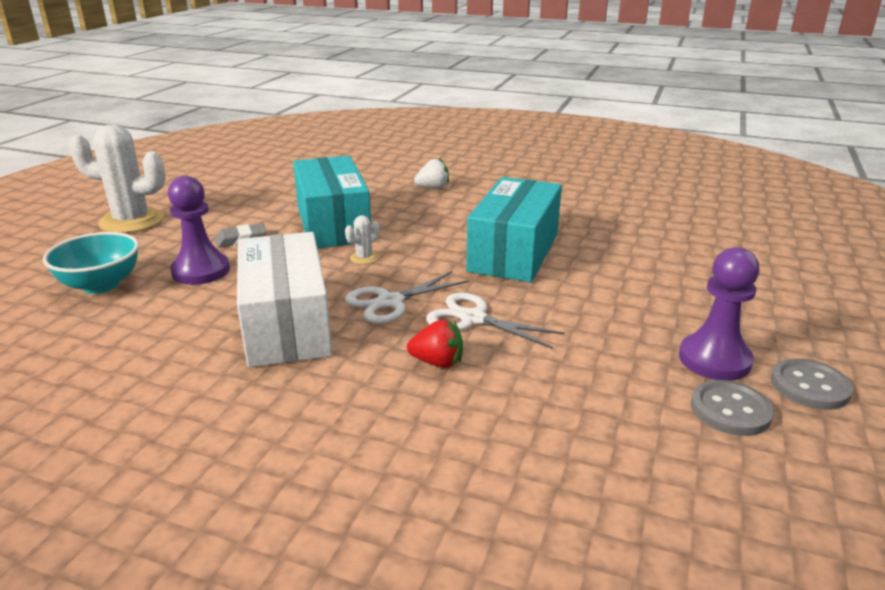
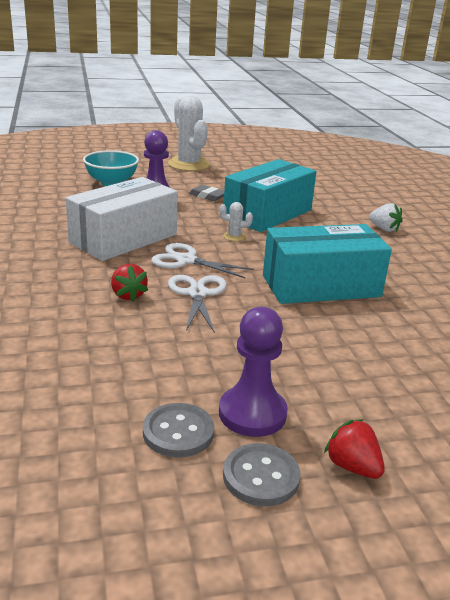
camera: 55 degrees right, 0 degrees up
(805, 339) = (352, 466): none -> red strawberry

